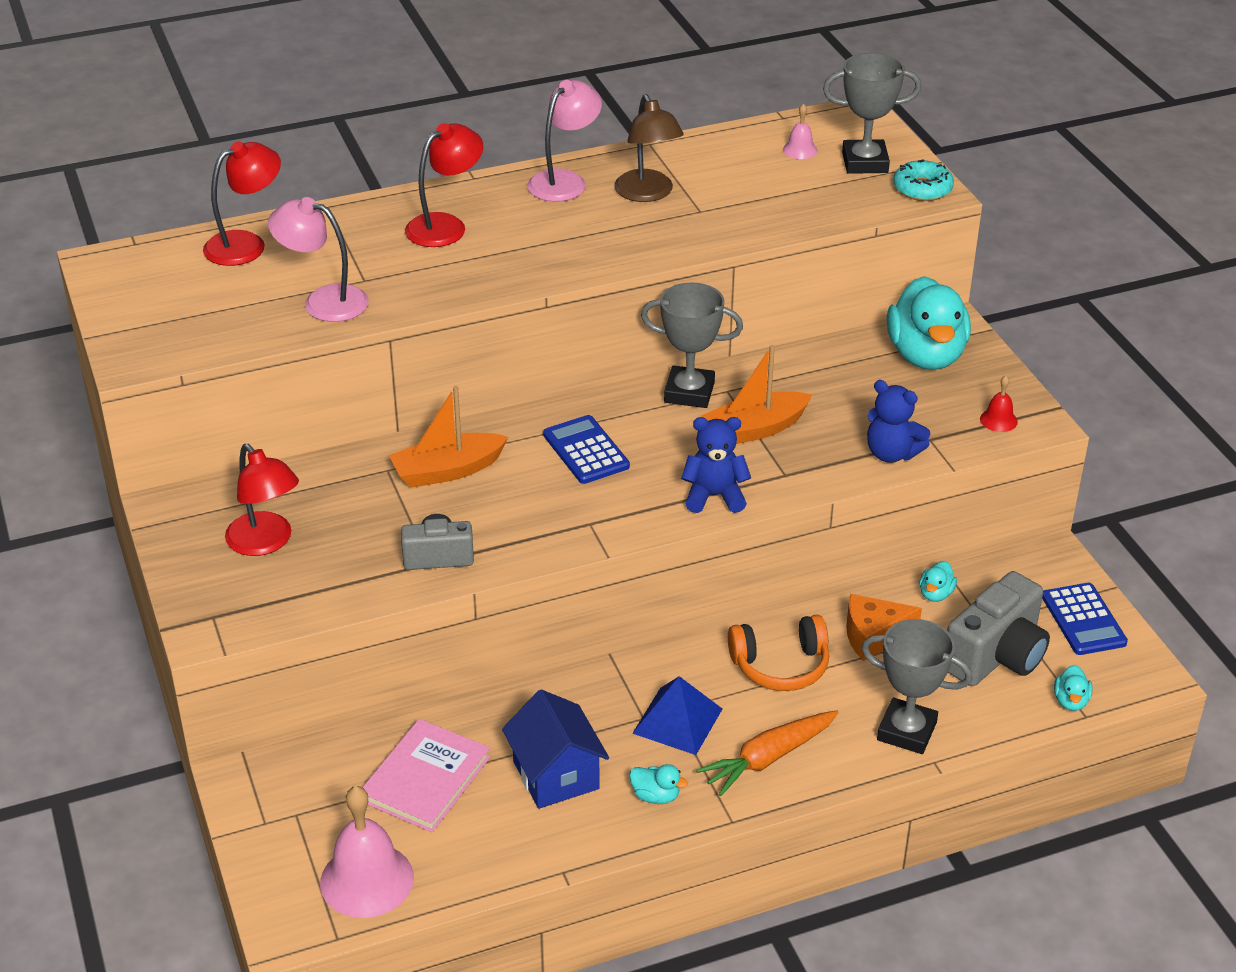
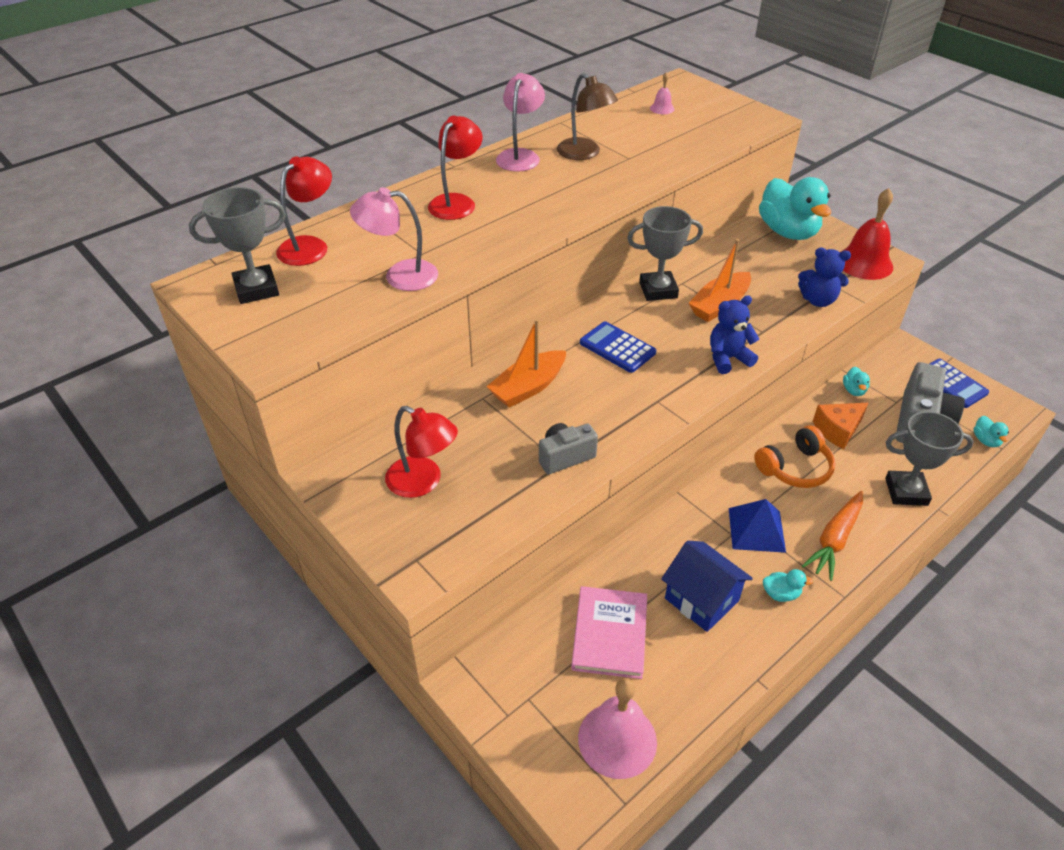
camera: 20 degrees left, 5 degrees up
(865, 162) = (709, 109): grey trophy -> grey trophy (256, 289)
(922, 189) = (759, 118): turquoise donut -> none
(998, 420) = (864, 263): red bell -> red bell, size x2.14

